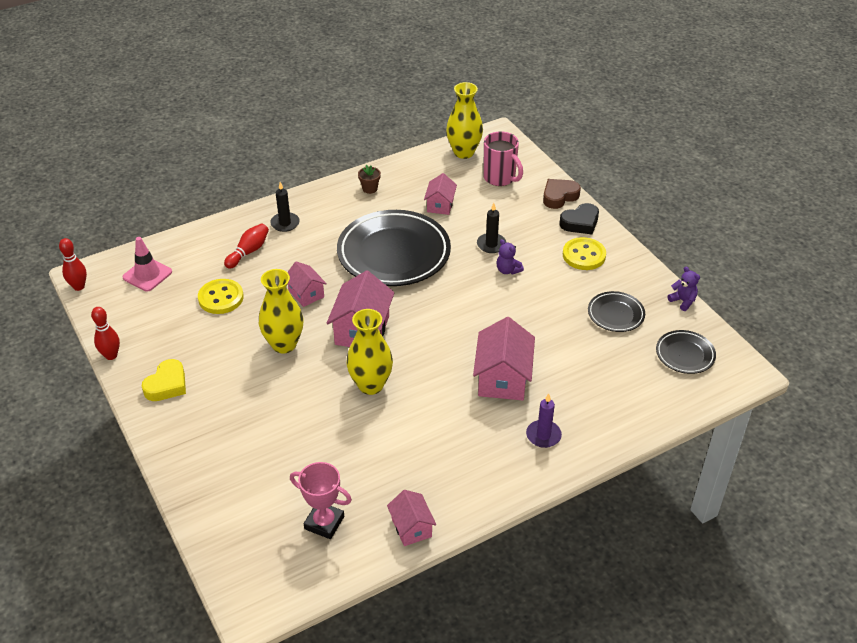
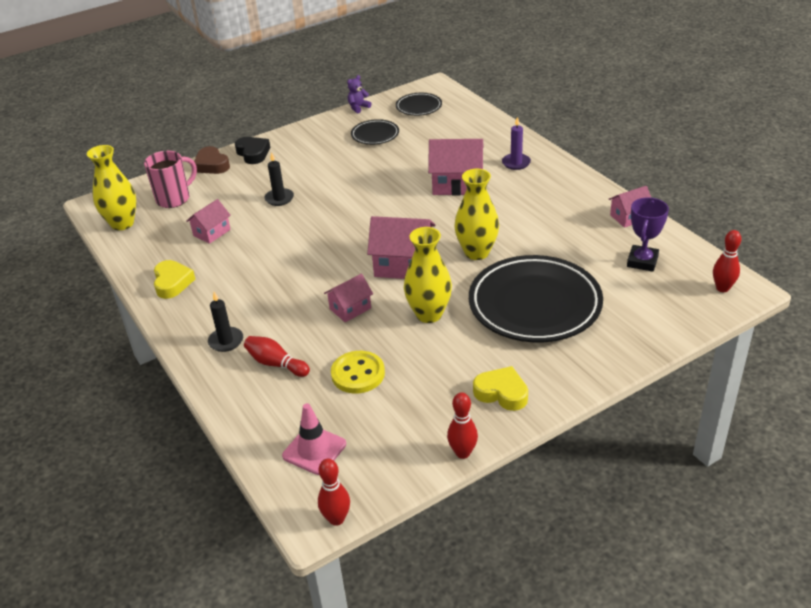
camera: 90 degrees left, 5 degrees down
(259, 587) = (722, 288): none -> red bowling pin
(324, 523) = (642, 261): pink trophy -> purple trophy
(370, 189) = (172, 283): brown flower pot -> yellow heart
(394, 253) = (288, 256): black plate -> black plate (534, 305)
(440, 205) = (212, 232): pink house -> pink house turned 60 degrees counterclockwise
(508, 270) = (317, 188): purple teddy bear -> none
(584, 255) = (299, 151): yellow button -> none

